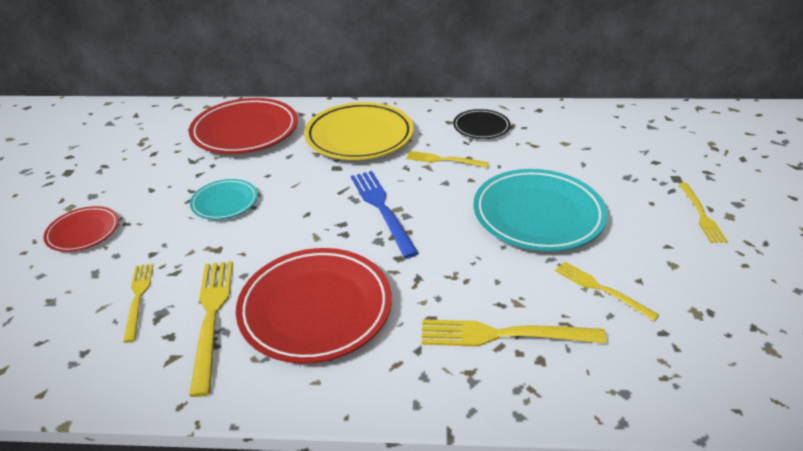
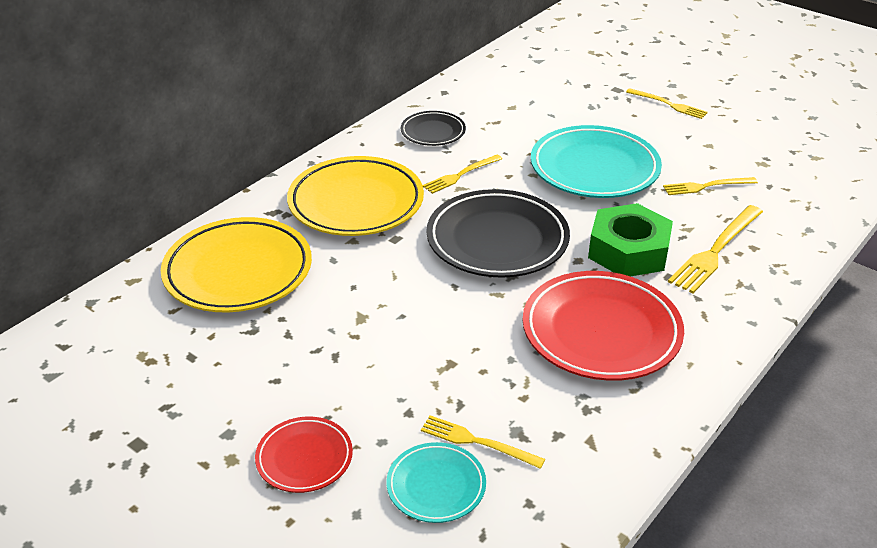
camera: 55 degrees left, 0 degrees up
(211, 317) = (555, 399): yellow fork -> none
(225, 202) = (371, 332): turquoise plate -> turquoise plate (436, 486)
(245, 131) = (238, 271): red plate -> yellow plate
(382, 209) = (497, 240): blue fork -> black plate
(442, 280) = (628, 251): none -> green nut

